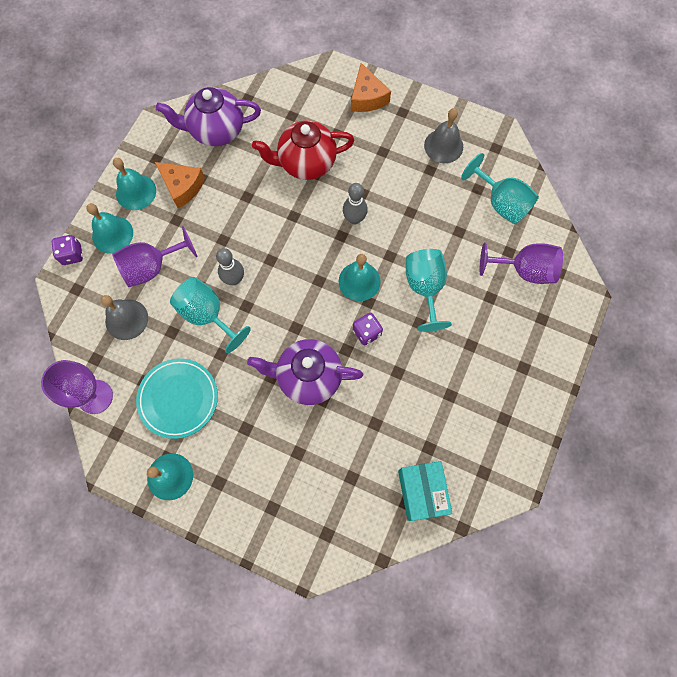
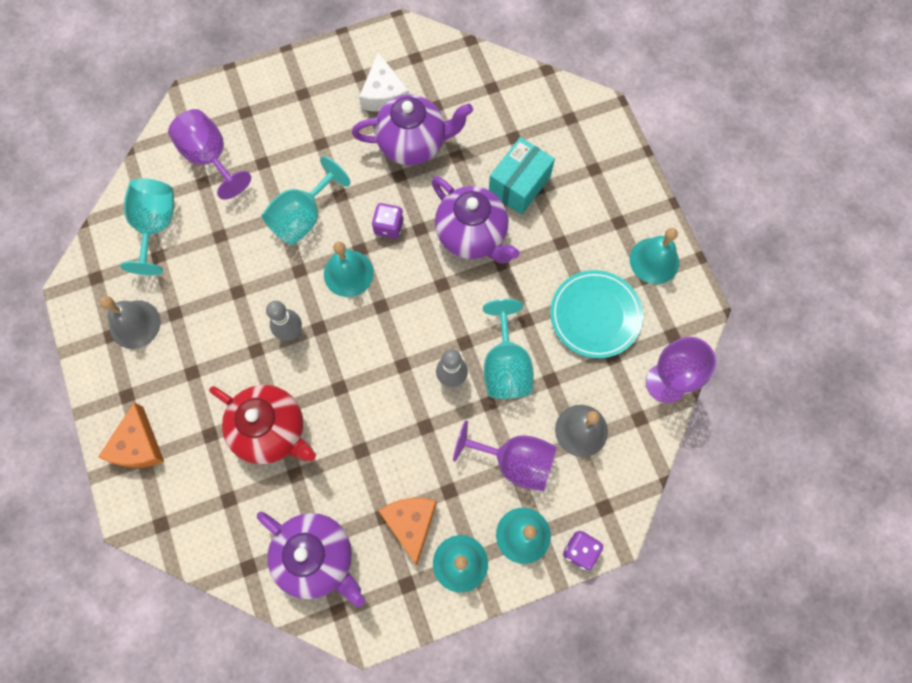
camera: 135 degrees left, 0 degrees up
(367, 97) = (138, 445): orange cheese -> orange cheese turned 150 degrees clockwise
(412, 404) = (413, 144): none -> purple teapot
(422, 492) = (473, 84): turquoise box -> turquoise box (519, 185)
(472, 421) = (384, 94): none -> white cheese

